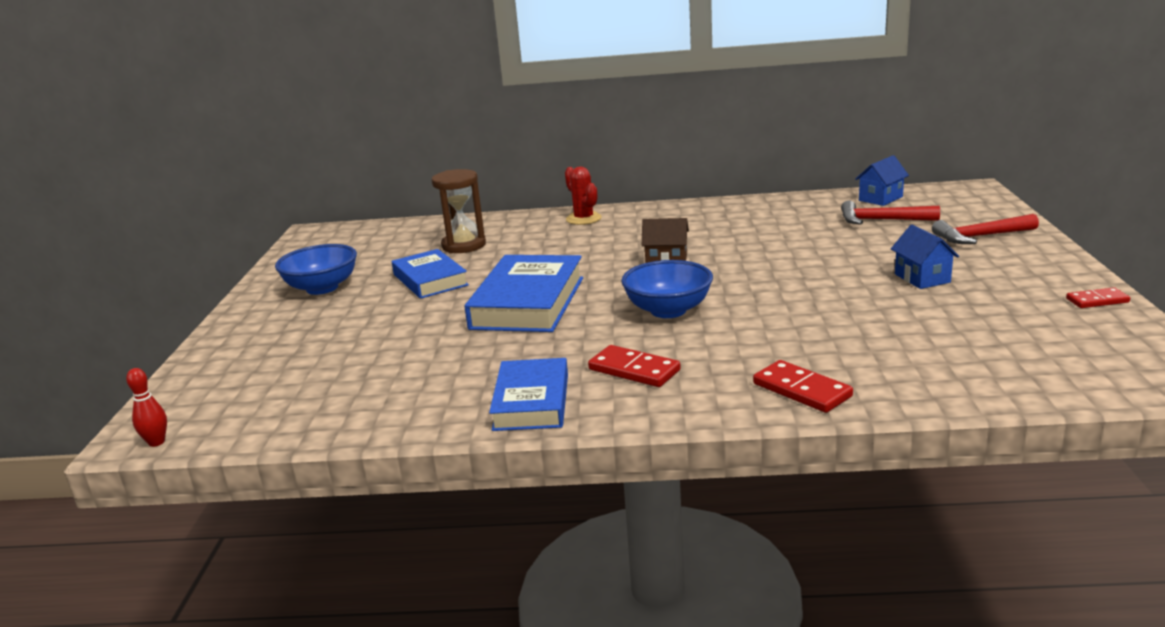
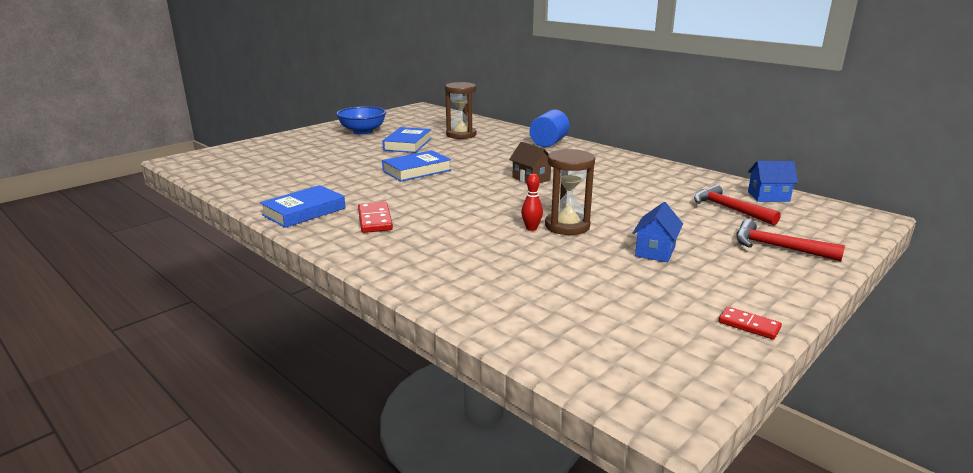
camera: 40 degrees right, 0 degrees up
(156, 442) = (177, 165): red bowling pin -> red bowling pin (531, 228)
(528, 303) = (417, 170): blue book -> blue book, size x0.65
(583, 219) = (549, 143): red cactus -> blue cylinder
(668, 310) = (465, 202): blue bowl -> none
(802, 390) = (415, 269): red domino -> none
(812, 290) = (567, 226): none -> brown hourglass

